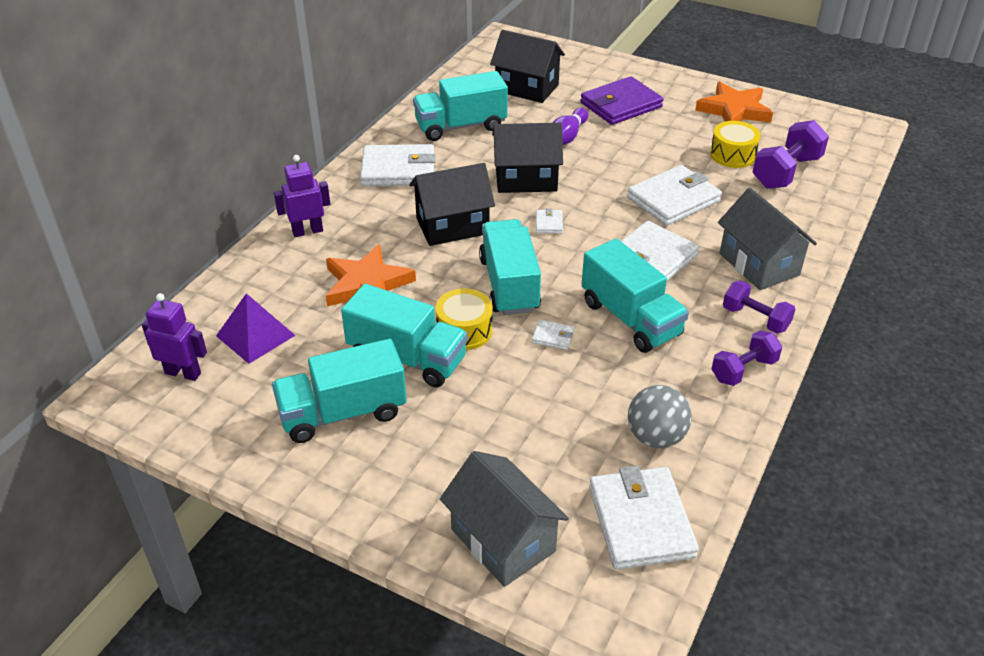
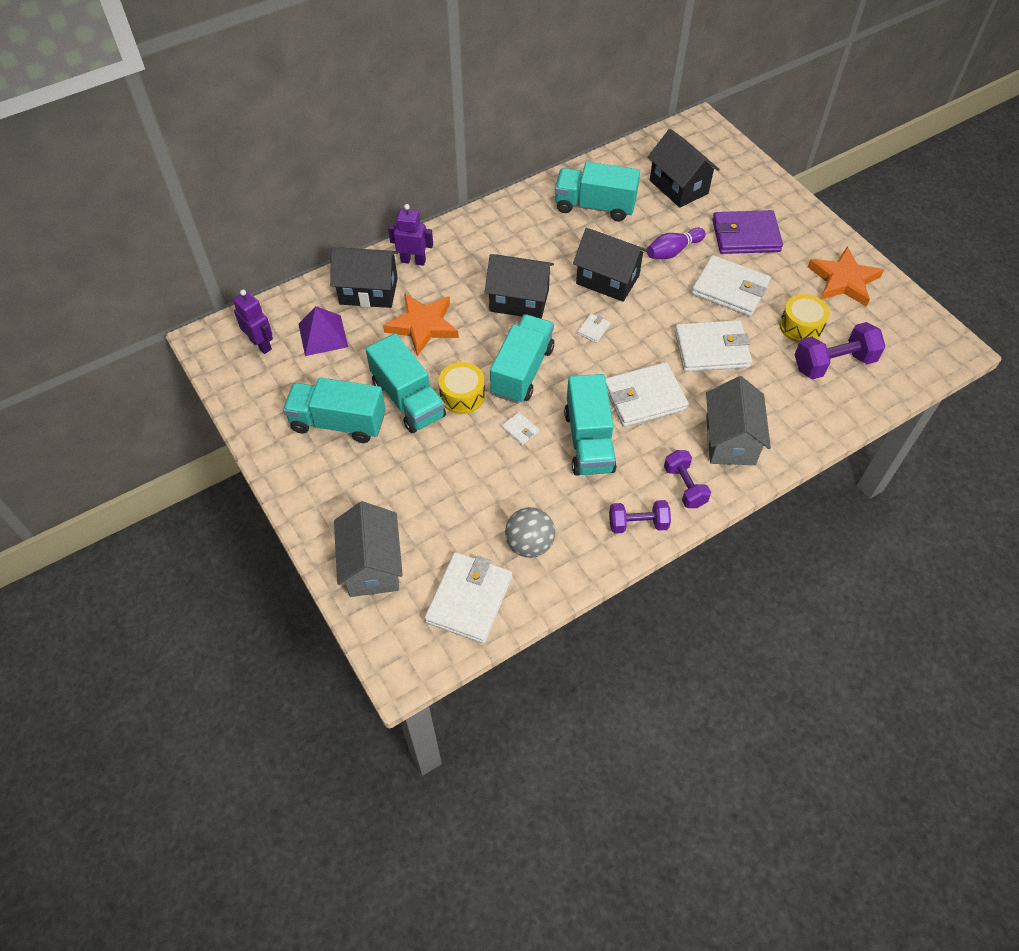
camera: 30 degrees right, 15 degrees up
(278, 275) = (368, 291): none -> black house
(398, 170) = (516, 230): white wallet -> white wallet (730, 289)

